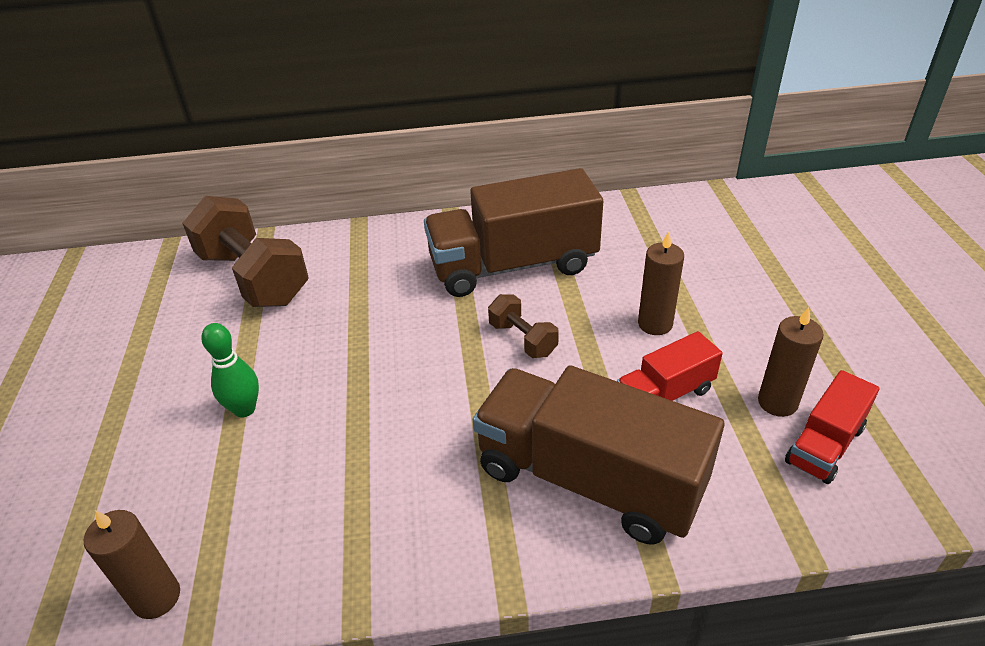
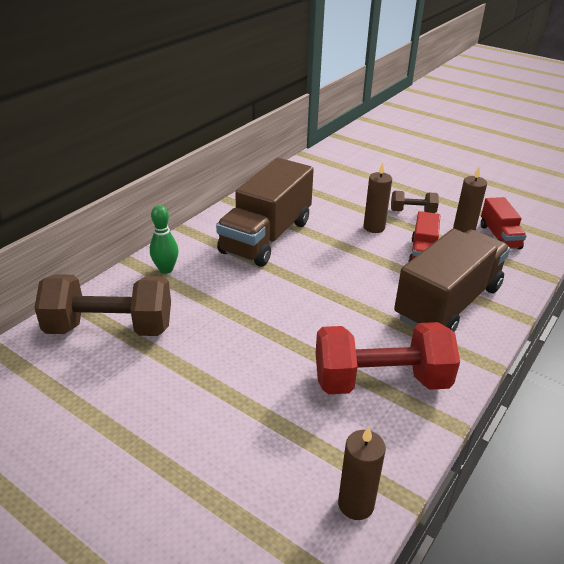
camera: 50 degrees left, 5 degrees down
(244, 409) = (238, 392): green bowling pin -> green bowling pin (166, 269)
(367, 504) = (380, 381): none -> red dumbbell
(522, 339) = (328, 266): brown dumbbell -> brown dumbbell (412, 211)
(589, 479) = (448, 303): brown truck -> brown truck turned 150 degrees clockwise

